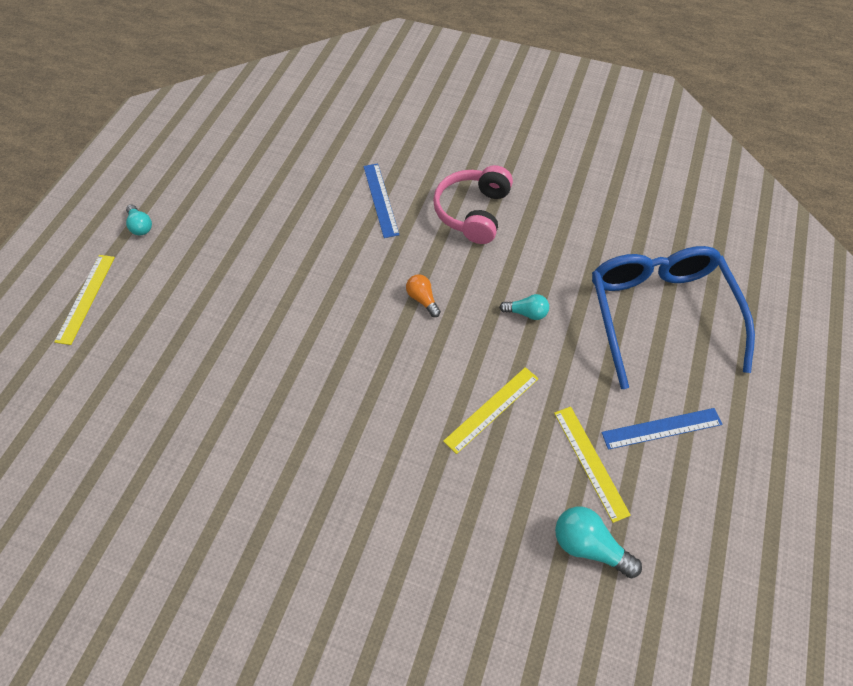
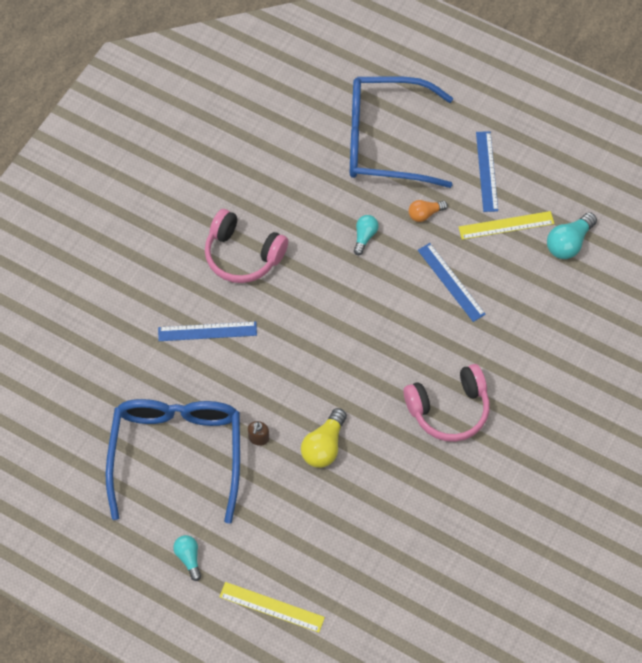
camera: 80 degrees left, 5 degrees up
(140, 226) = (189, 558): turquoise light bulb -> turquoise light bulb turned 90 degrees counterclockwise
(248, 199) = (177, 453): none -> blue glasses
(264, 315) = (324, 446): none -> yellow light bulb
(268, 258) = (258, 438): none -> brown soap dispenser
(321, 430) = (449, 409): none -> pink headphones
(422, 299) = (334, 314): orange light bulb -> orange light bulb (425, 214)
(492, 409) = (451, 282): yellow ruler -> blue ruler

